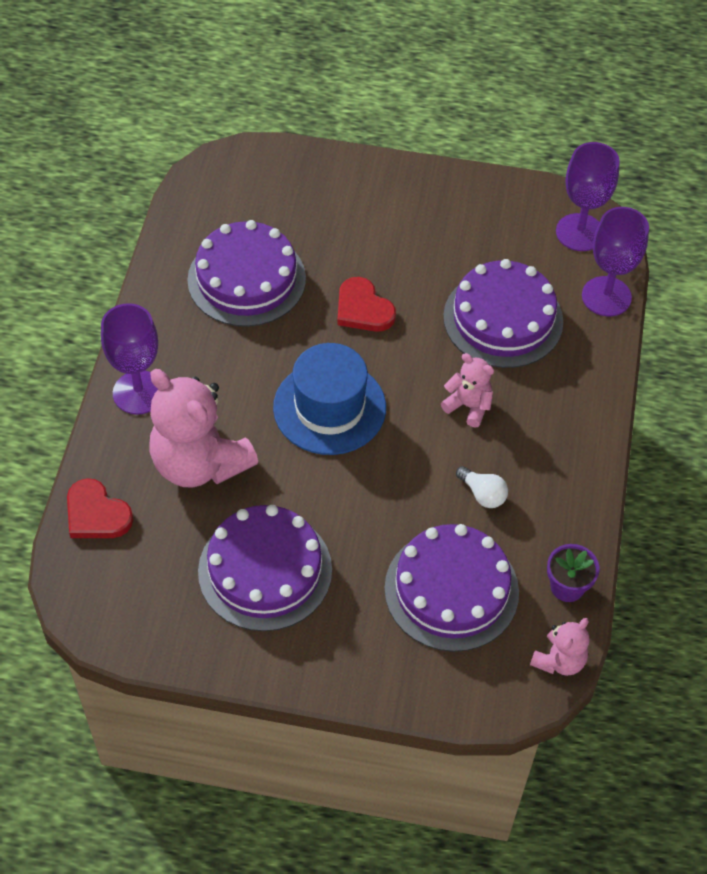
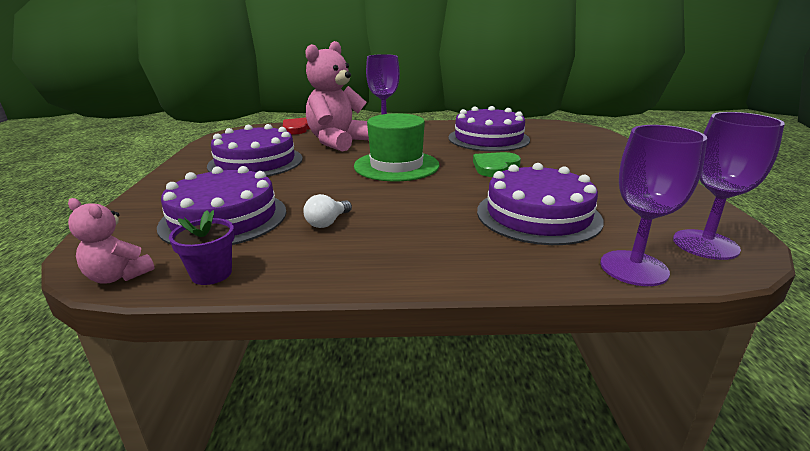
camera: 80 degrees right, 30 degrees down
(329, 407) = (396, 166): blue hat -> green hat
(363, 309) = (495, 167): red heart -> green heart
(468, 406) = (424, 209): pink teddy bear -> none

